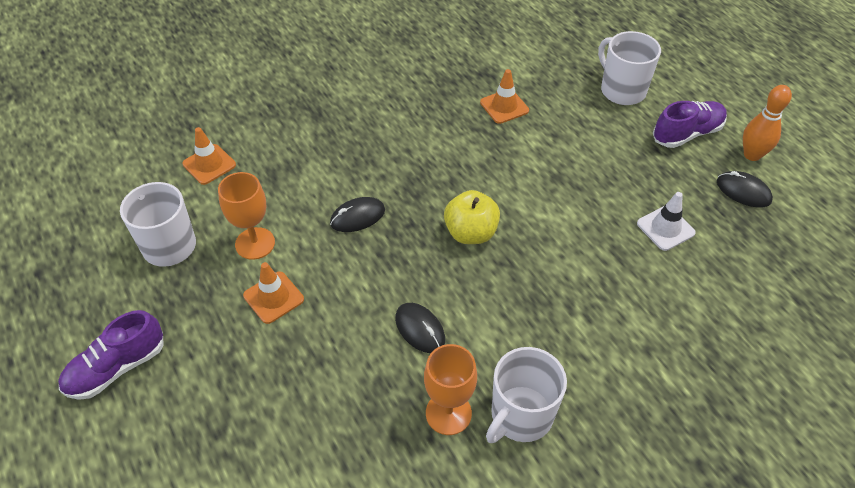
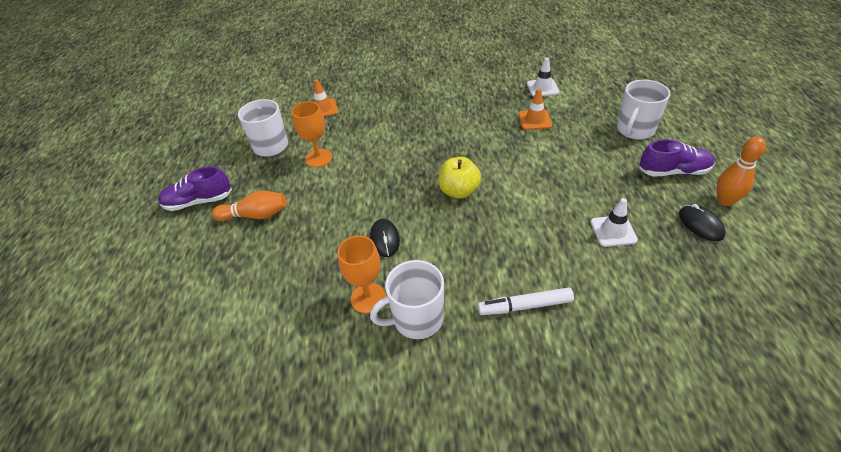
camera: 30 degrees right, 5 degrees down
(221, 358) = (255, 215): none -> orange bowling pin
(273, 297) = (308, 191): orange traffic cone -> none
(357, 217) = (390, 160): black mouse -> none
(488, 57) = (542, 88): none -> white traffic cone
(622, 90) = (635, 130): white mug -> white mug turned 135 degrees counterclockwise
(626, 352) = (525, 306): none -> white marker

